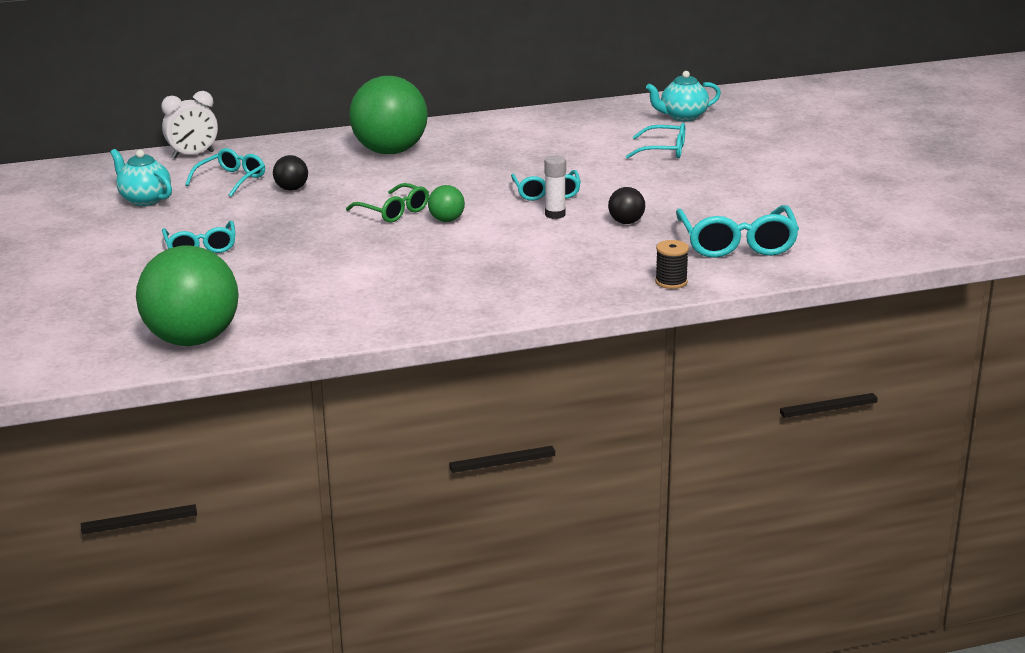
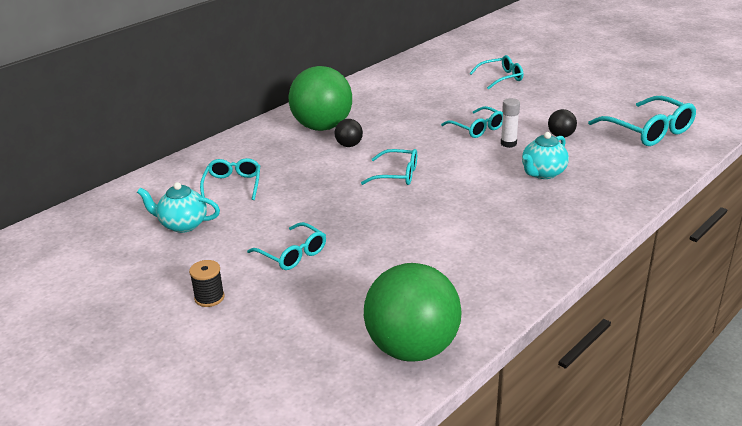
camera: 30 degrees left, 5 degrees up
(193, 155) = (170, 172): white clock -> none
(291, 189) = (292, 179): black ball -> black ball (349, 145)
(394, 212) = (397, 175): green glasses -> turquoise glasses
(446, 220) = (444, 170): green ball -> none
(671, 282) = (658, 172): black spool -> black spool (209, 298)
(682, 116) = (475, 52): turquoise teapot -> turquoise teapot (543, 173)

